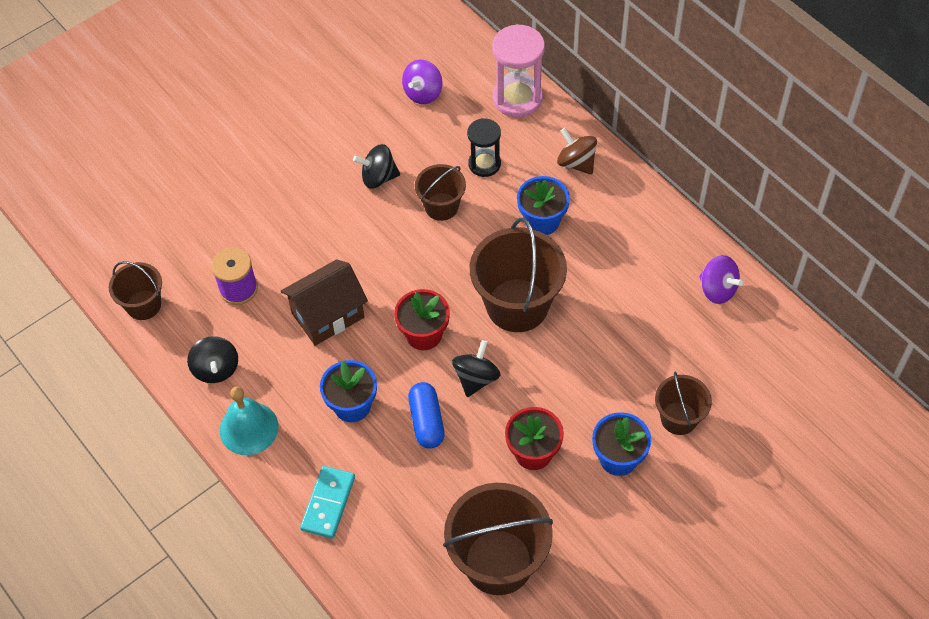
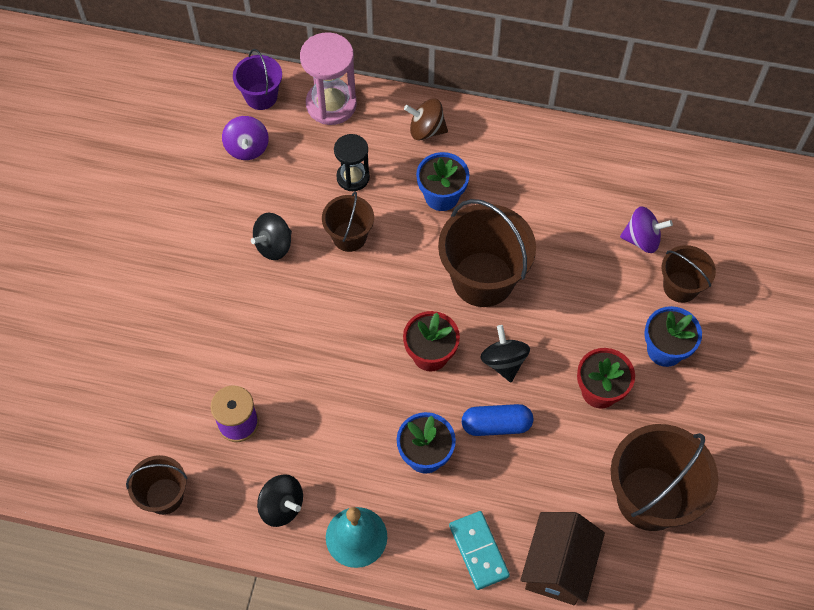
camera: 40 degrees left, 5 degrees up
(328, 315) = (336, 393): brown house -> brown house (558, 567)
(426, 421) = (496, 425): blue capsule -> blue capsule turned 45 degrees counterclockwise
(468, 61) = (261, 96): none -> purple bucket
(717, 290) = (621, 165): purple spinning top -> purple spinning top (642, 239)

